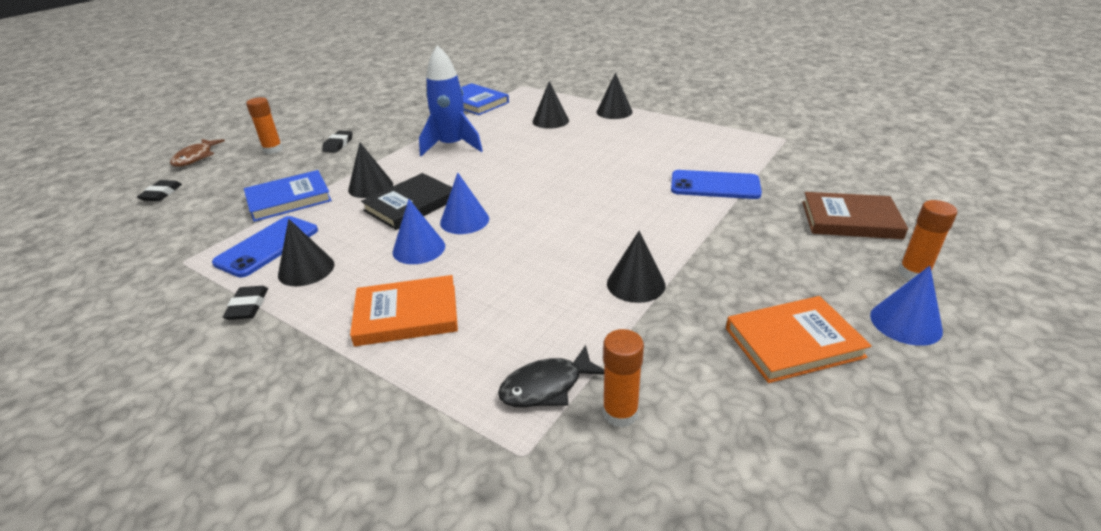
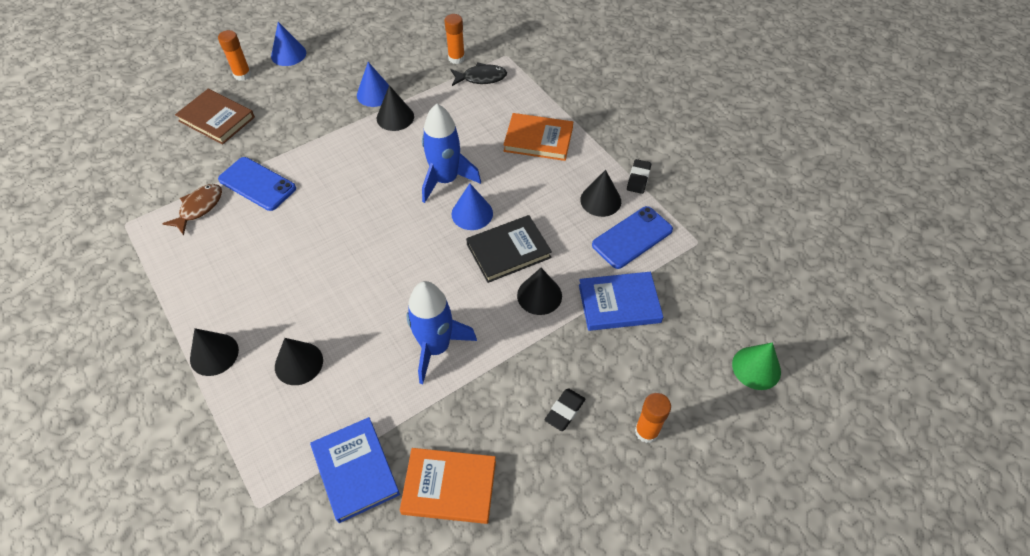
camera: 160 degrees left, 20 degrees up
(161, 194) = (756, 368): black eraser -> green cone
(196, 157) = (744, 451): brown fish -> brown fish (199, 208)
(419, 249) = (516, 194): blue cone -> blue cone (375, 94)
(513, 239) = (446, 180): none -> blue rocket
(793, 342) = (351, 62): orange book -> orange book (449, 487)

